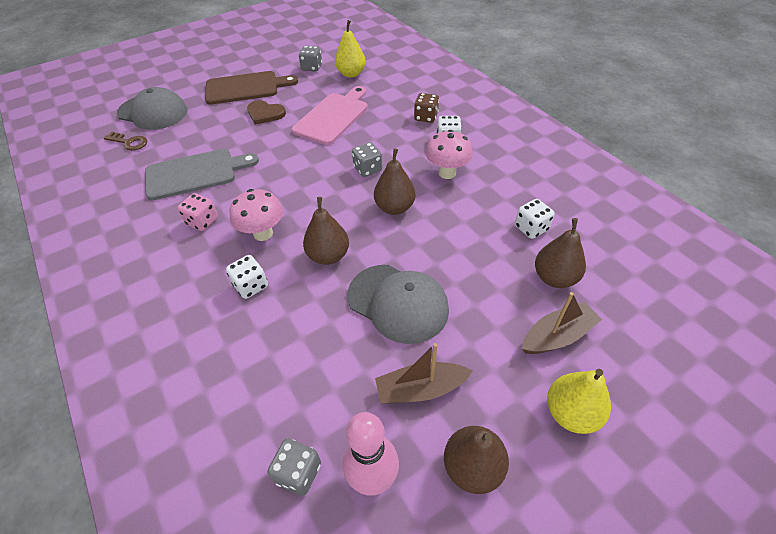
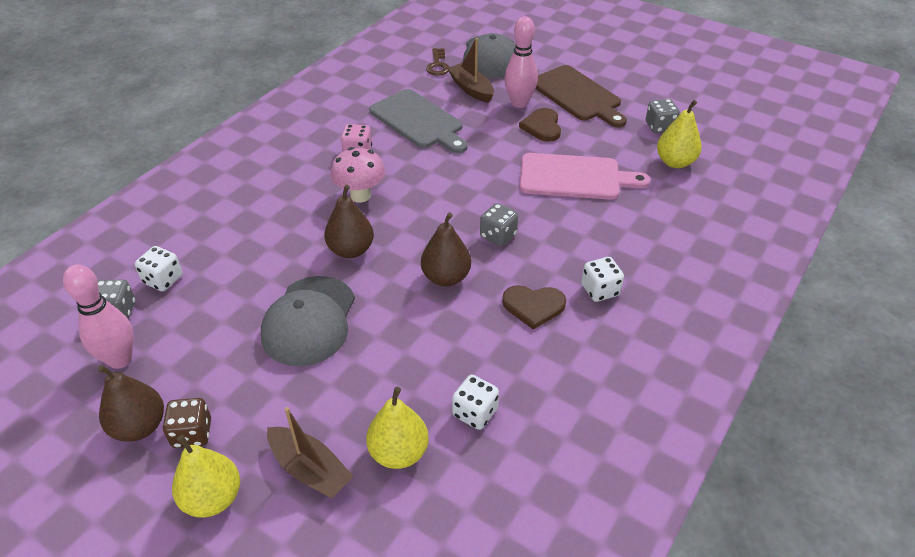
camera: 65 degrees right, 5 degrees down
(226, 116) = (519, 103): none -> pink bowling pin
(251, 285) = (293, 213): white dice -> white dice (163, 280)
(420, 389) = (212, 367): brown boat -> brown boat (471, 89)
(426, 117) = (634, 256): brown dice -> brown dice (192, 433)
(447, 173) = (533, 306): pink mushroom -> brown heart
(554, 278) = (399, 452): brown pear -> yellow pear

